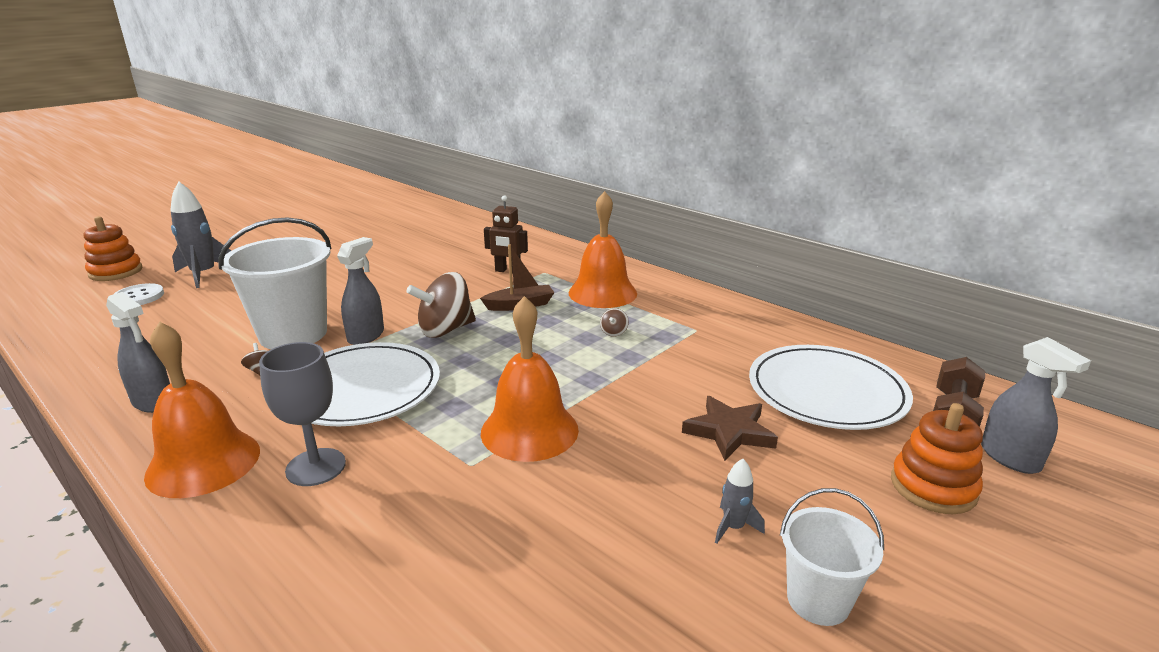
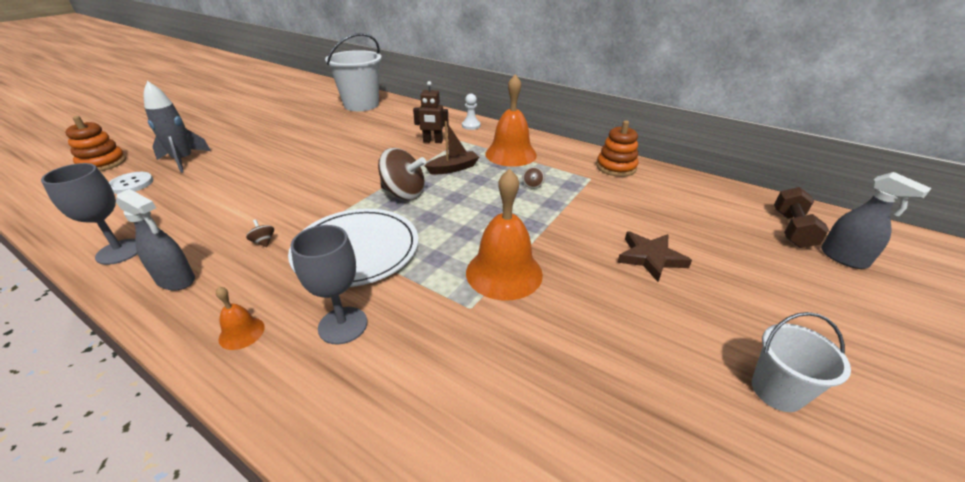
camera: 10 degrees left, 10 degrees up
(105, 367) = (120, 251): none -> grey goblet
(203, 462) = (241, 333): orange bell -> orange bell, size x0.47
(293, 334) = (280, 207): white bucket -> white bucket (361, 105)
(366, 336) = (342, 203): grey spray bottle -> none
(445, 330) = (404, 193): brown spinning top -> brown spinning top turned 120 degrees counterclockwise
(566, 255) = (471, 126): none -> white pawn
(733, 527) = (689, 337): grey rocket -> none
(826, 391) = (701, 219): white plate -> none
(933, 487) = (807, 287): orange stacking toy -> orange stacking toy (616, 167)

